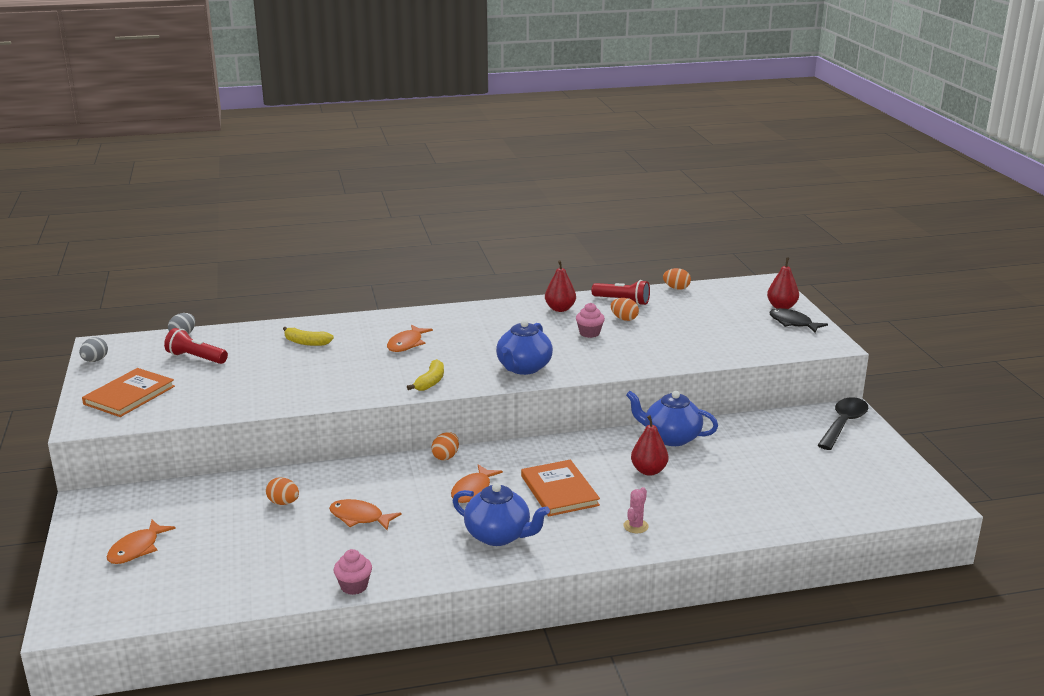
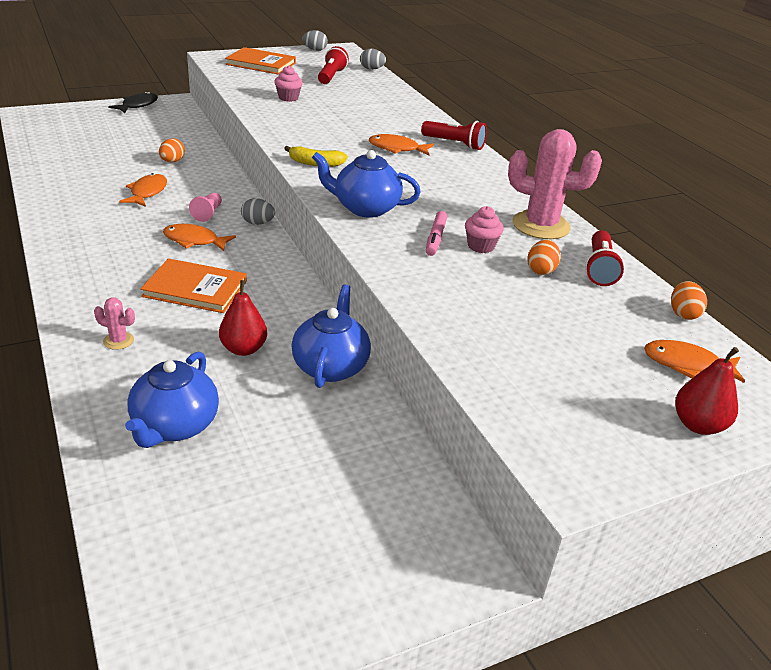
camera: 75 degrees right, 10 degrees up
(137, 549) = (110, 122): orange fish -> orange fish (686, 364)
(306, 342) = (379, 109): yellow banana -> none
(354, 586) = (41, 198): pink cupcake -> pink cupcake (288, 98)
(403, 319) = (454, 144): none -> red flashlight
(419, 482) = (208, 213): none -> pink pawn
(446, 456) = (258, 223): orange egg -> grey egg
(498, 535) = (109, 258): blue teapot -> blue teapot (175, 426)
(559, 490) = (195, 289): orange book -> orange book turned 45 degrees clockwise
(560, 309) = (541, 225): red pear -> pink cactus
(576, 347) = (435, 238): none -> pink marker
(793, 323) = (636, 435): black fish -> black fish (137, 105)
(843, 424) = (425, 559): black spoon -> none

